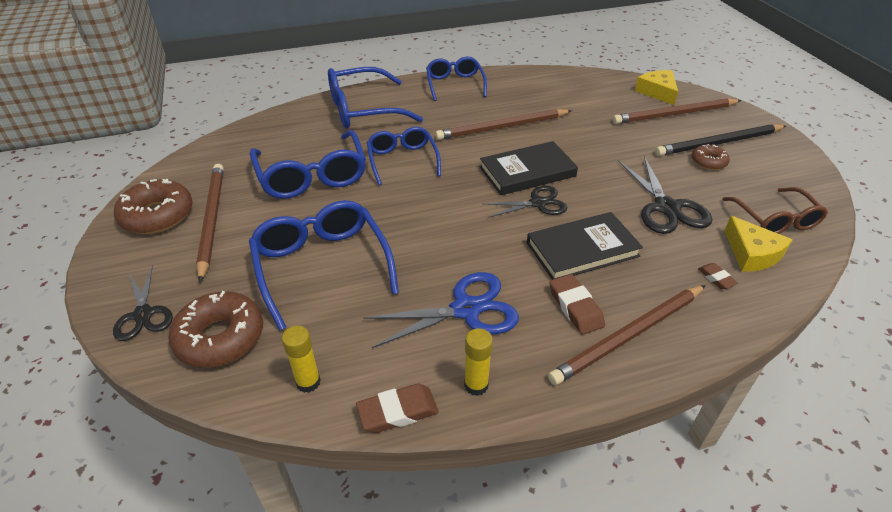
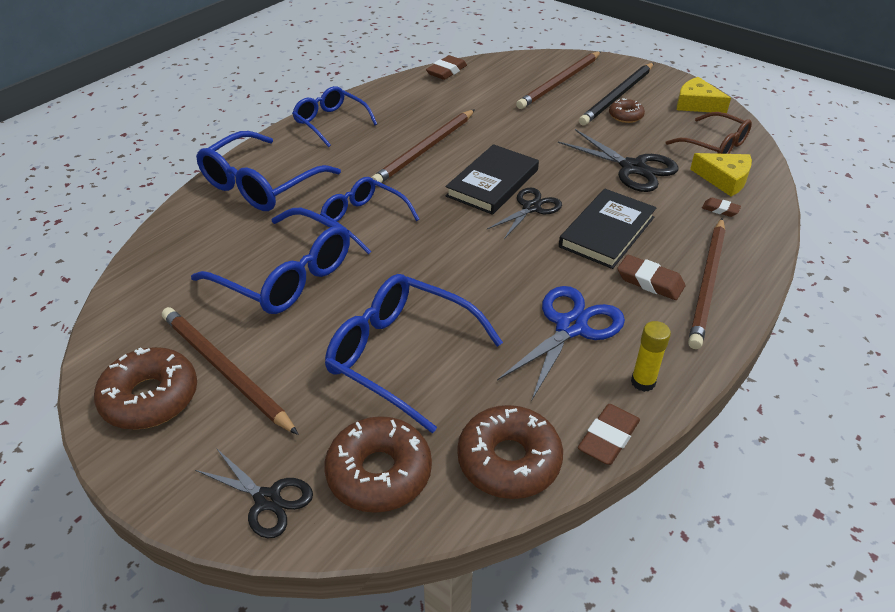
camera: 35 degrees left, 0 degrees up
(308, 382) = (509, 460): yellow glue stick -> brown donut
(583, 75) = (446, 71): none -> brown eraser
(657, 92) = (526, 66): yellow cheese -> yellow cheese (696, 104)

